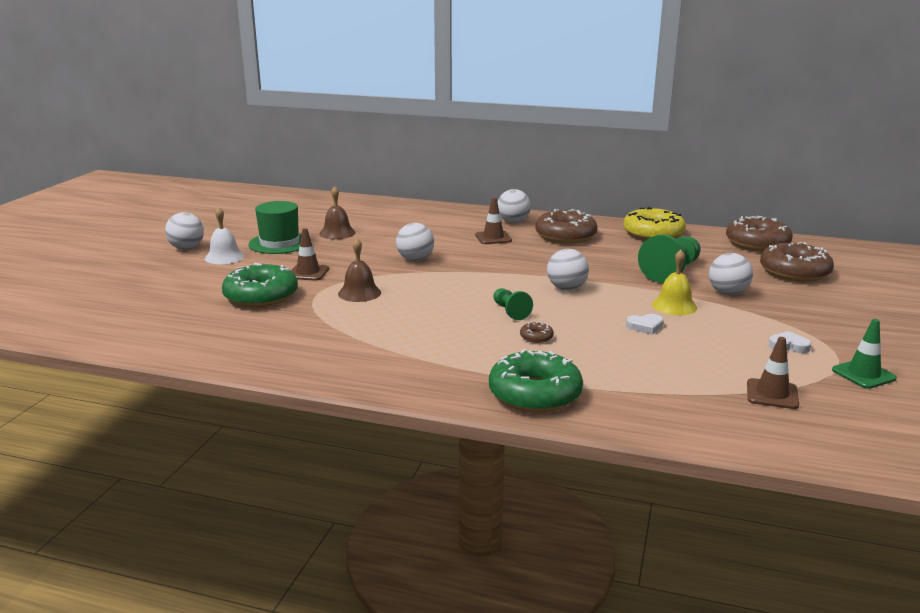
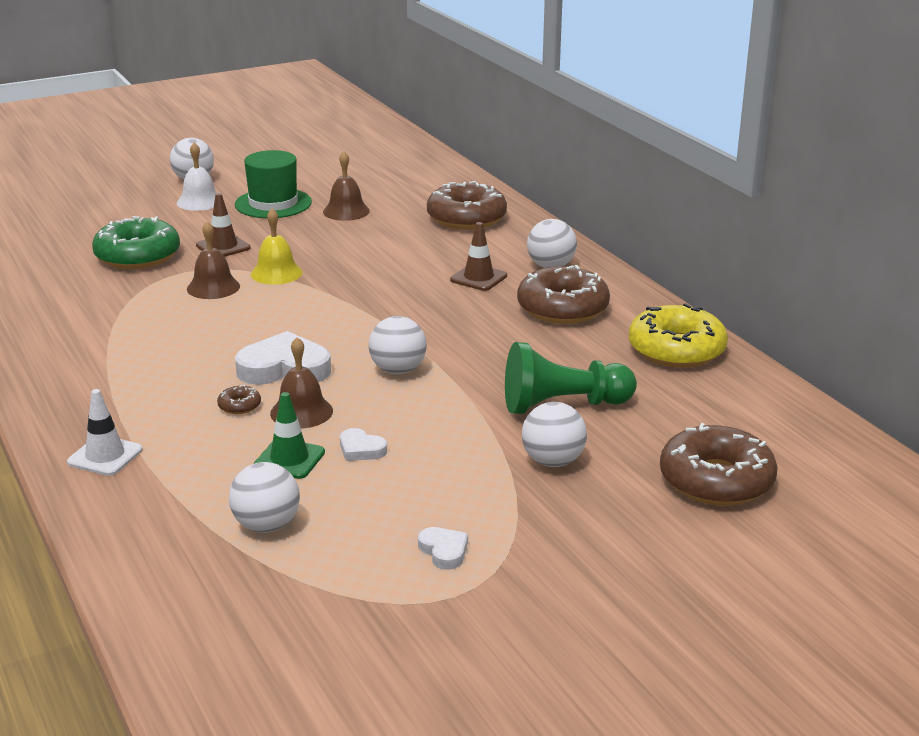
camera: 45 degrees right, 5 degrees up
(415, 259) = (342, 272): white ball -> white ball (266, 526)
(510, 311) = (284, 368): green pawn -> white heart
(535, 394) = (105, 456): green donut -> white traffic cone
(574, 325) = (301, 412): none -> brown bell
(674, 306) = (452, 444): yellow bell -> yellow bell (276, 273)
(757, 243) = (781, 422): brown donut -> brown donut (466, 218)
(772, 394) = (284, 582): brown traffic cone -> none
(863, 374) = (431, 625): green traffic cone -> green traffic cone (289, 459)

